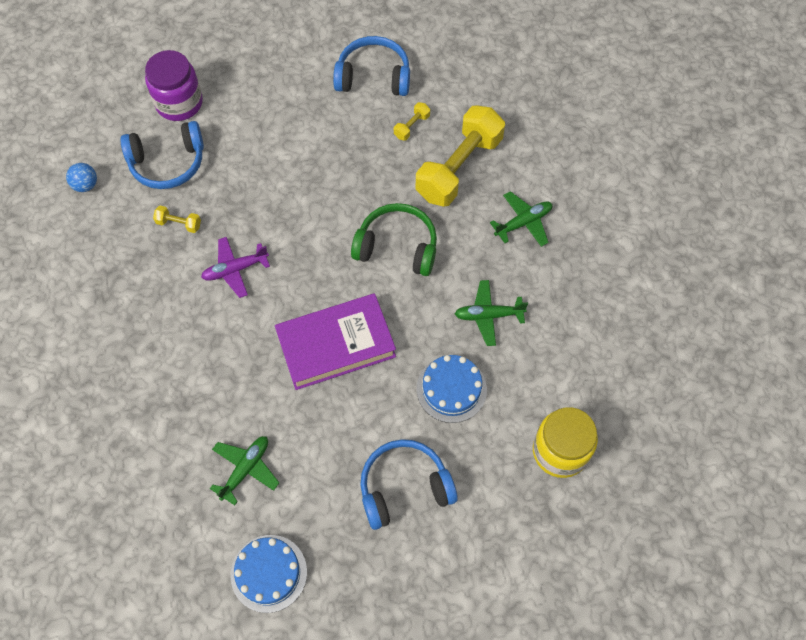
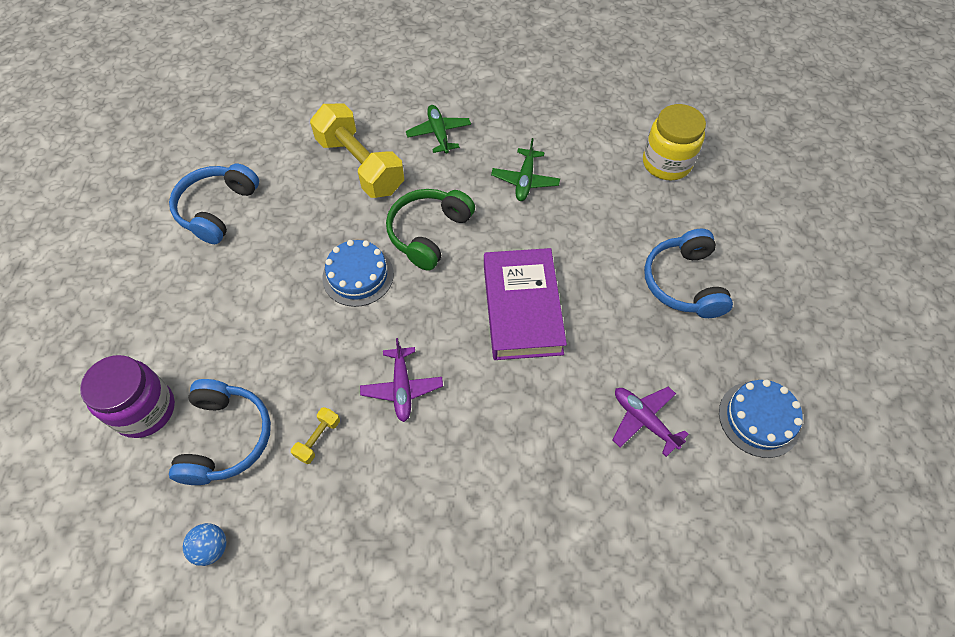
camera: 75 degrees left, 5 degrees down
(245, 469) = (643, 420): green plane -> purple plane
(412, 126) = (295, 191): yellow dumbbell -> none
(451, 389) = (592, 224): blue cake -> blue cake (358, 276)

